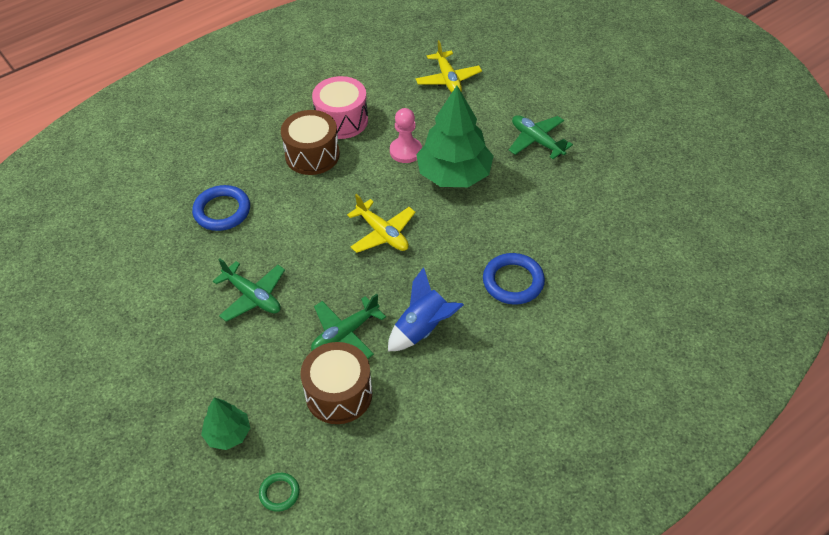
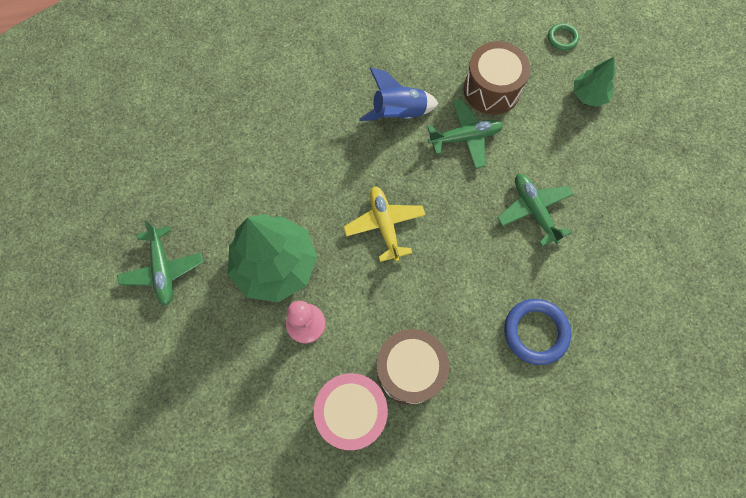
camera: 155 degrees left, 20 degrees up
(448, 79) = (190, 421): yellow plane -> none
(513, 281) = (299, 122): blue ring -> none

